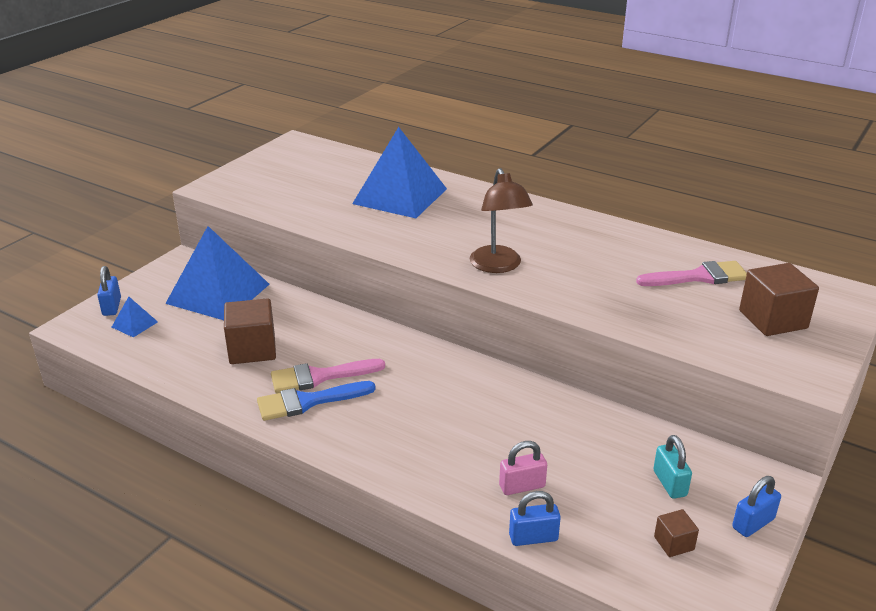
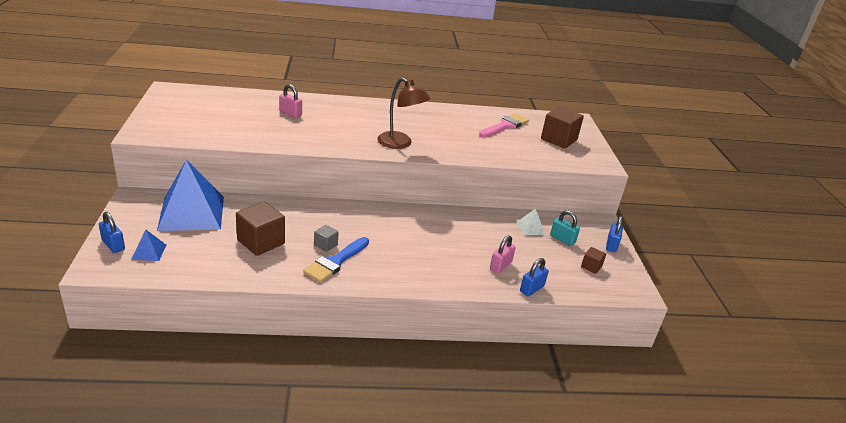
camera: 40 degrees left, 0 degrees up
(319, 377) = (325, 245): pink brush -> grey cube
(400, 196) = (290, 113): blue pyramid -> pink padlock
(633, 448) = (530, 228): none -> white pyramid

